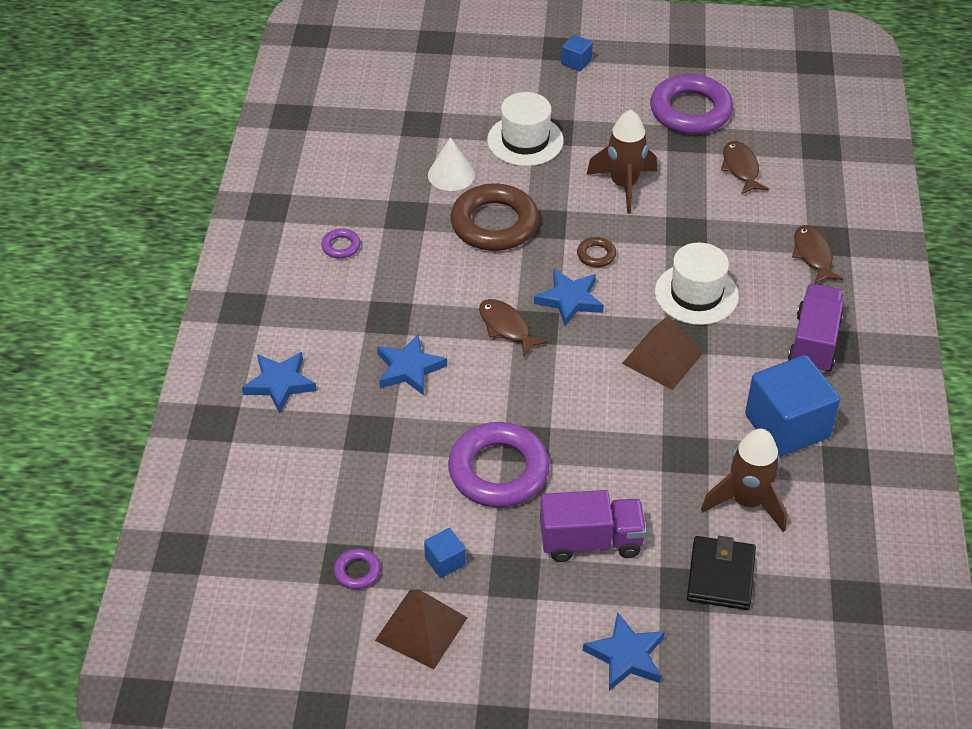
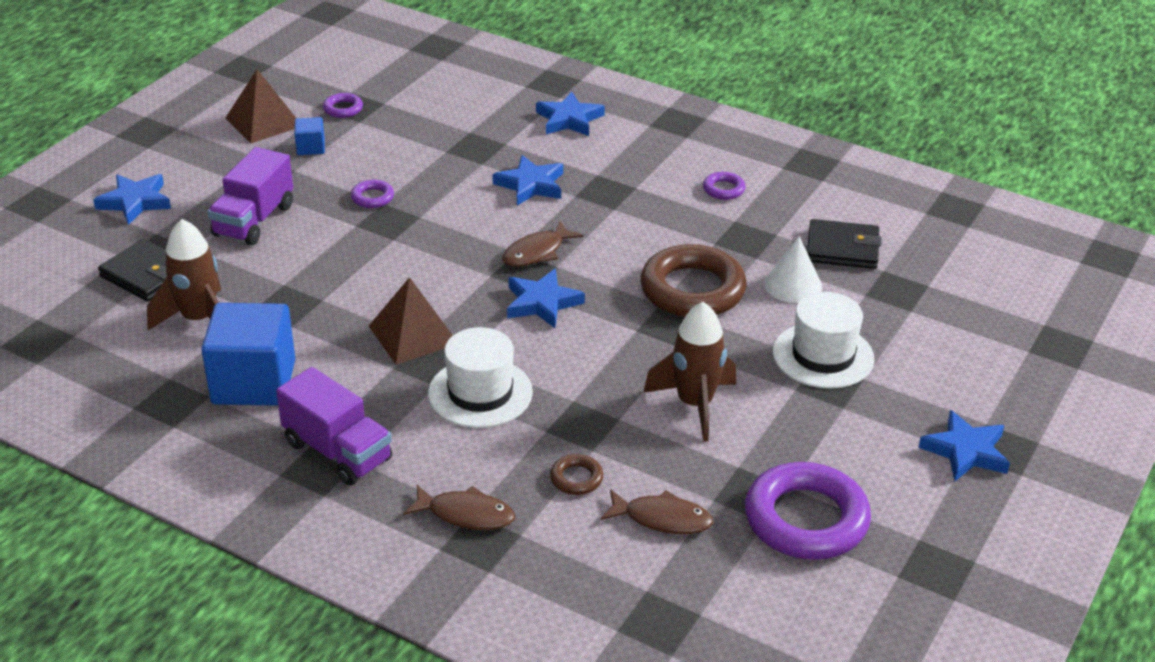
camera: 115 degrees right, 10 degrees down
(386, 161) = (842, 249): none -> black wallet
(498, 471) = (372, 197): purple ring -> purple ring, size x0.44
(506, 327) = (537, 252): brown fish -> brown fish turned 150 degrees clockwise
(576, 62) = (965, 451): blue cube -> blue star
(596, 255) = (594, 343): brown ring -> brown ring (576, 478)

